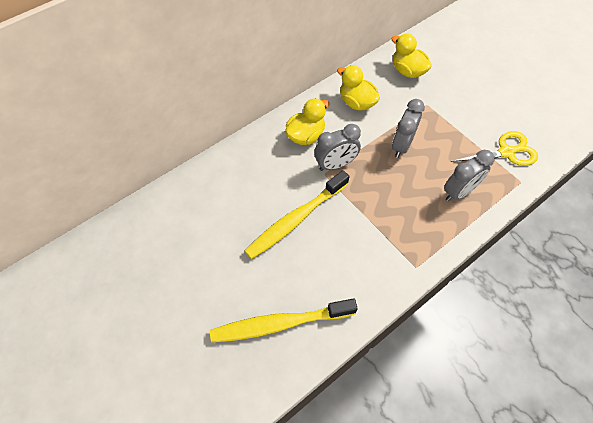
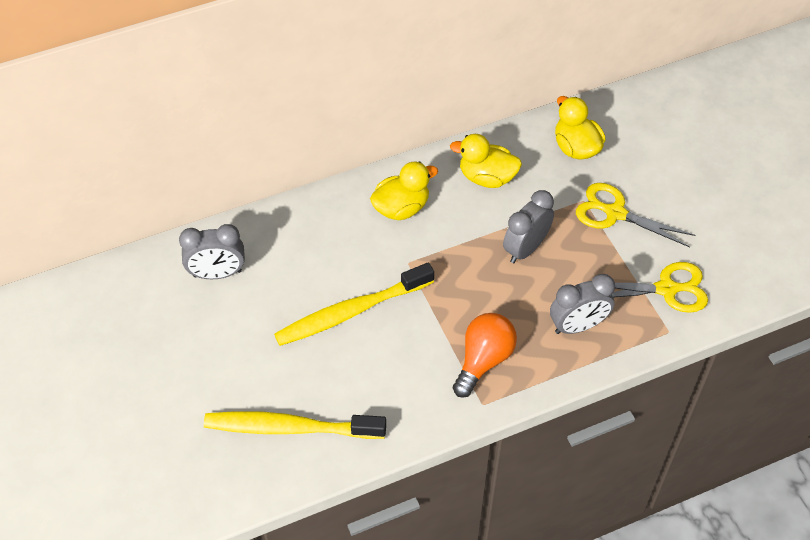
camera: 15 degrees right, 5 degrees down
(335, 165) = (427, 254): grey clock -> grey clock (217, 273)
(356, 102) = (487, 177): yellow duck -> yellow duck turned 45 degrees counterclockwise
(404, 233) = (483, 360): none -> orange light bulb
(450, 109) = (614, 213): none -> yellow scissors

